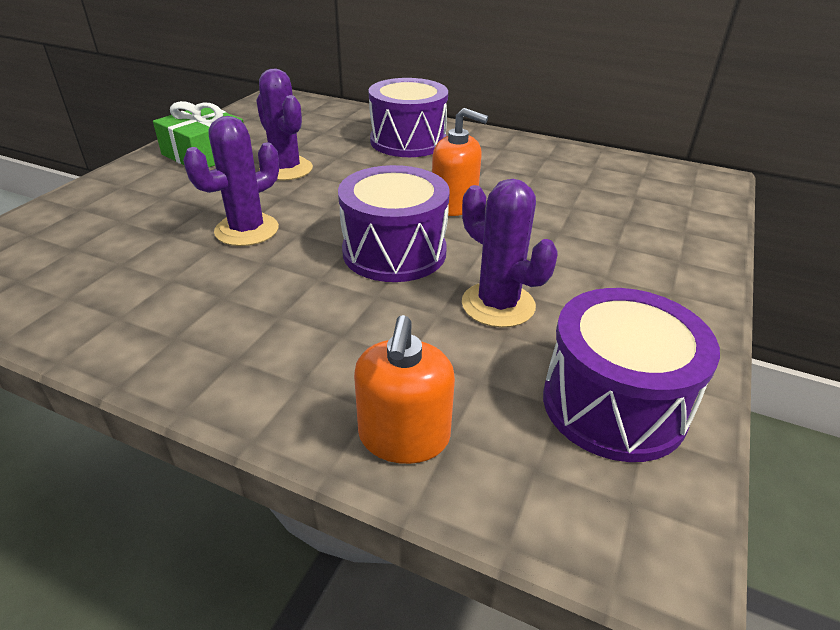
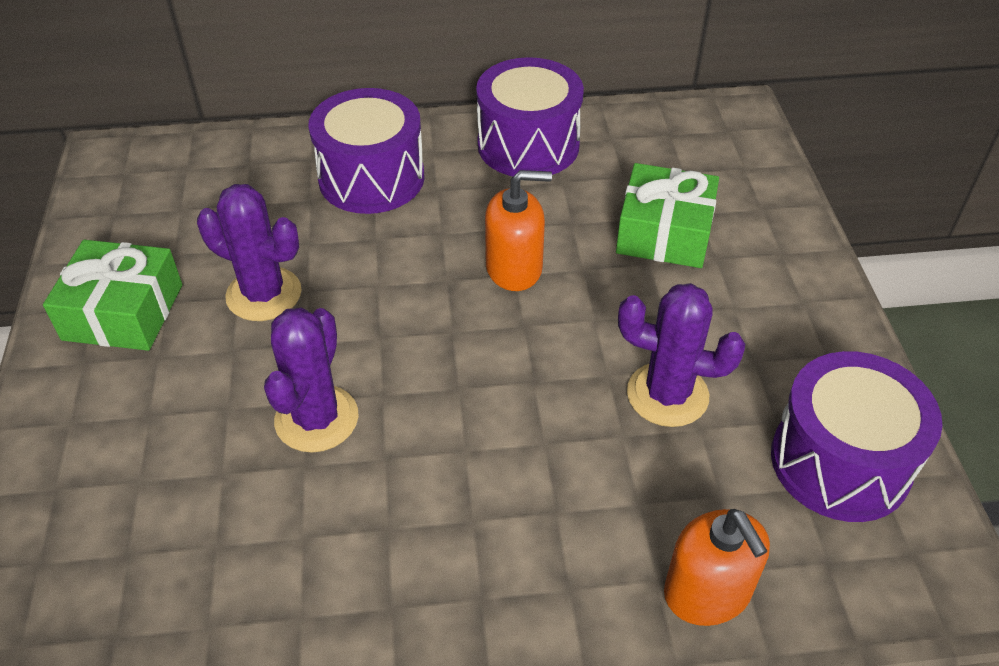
camera: 30 degrees left, 10 degrees up
(394, 252) = (511, 372): purple drum -> purple drum (528, 145)
(587, 220) = (664, 233): none -> green gift

